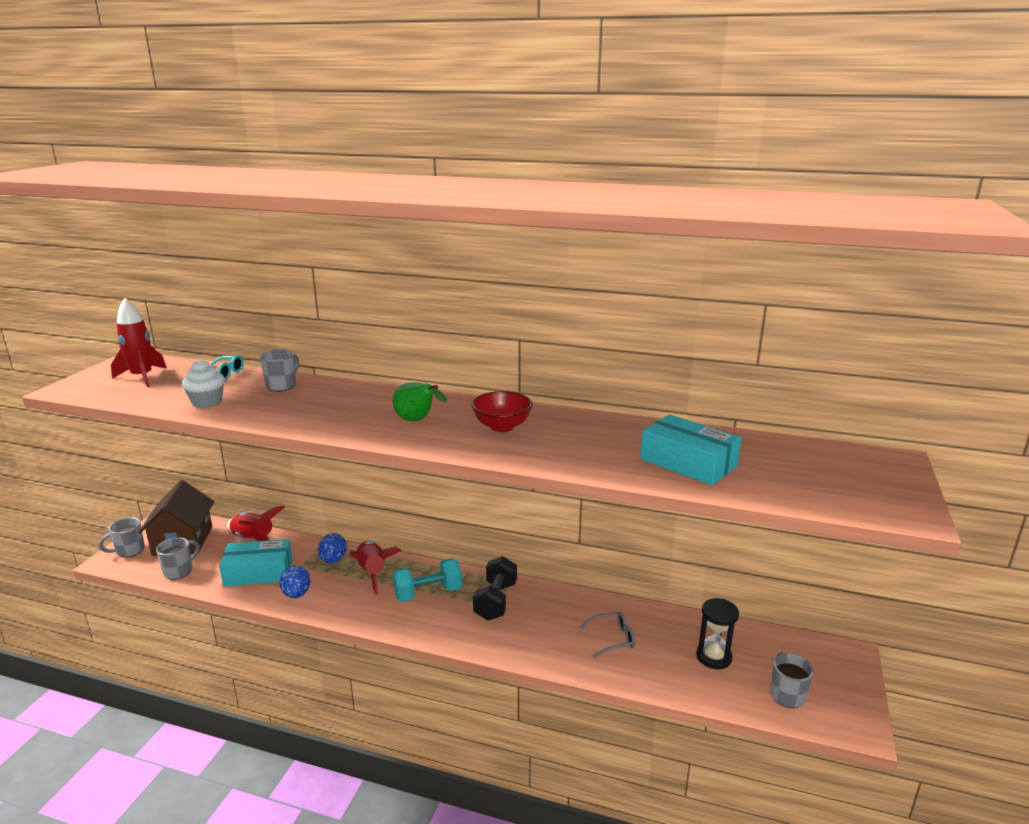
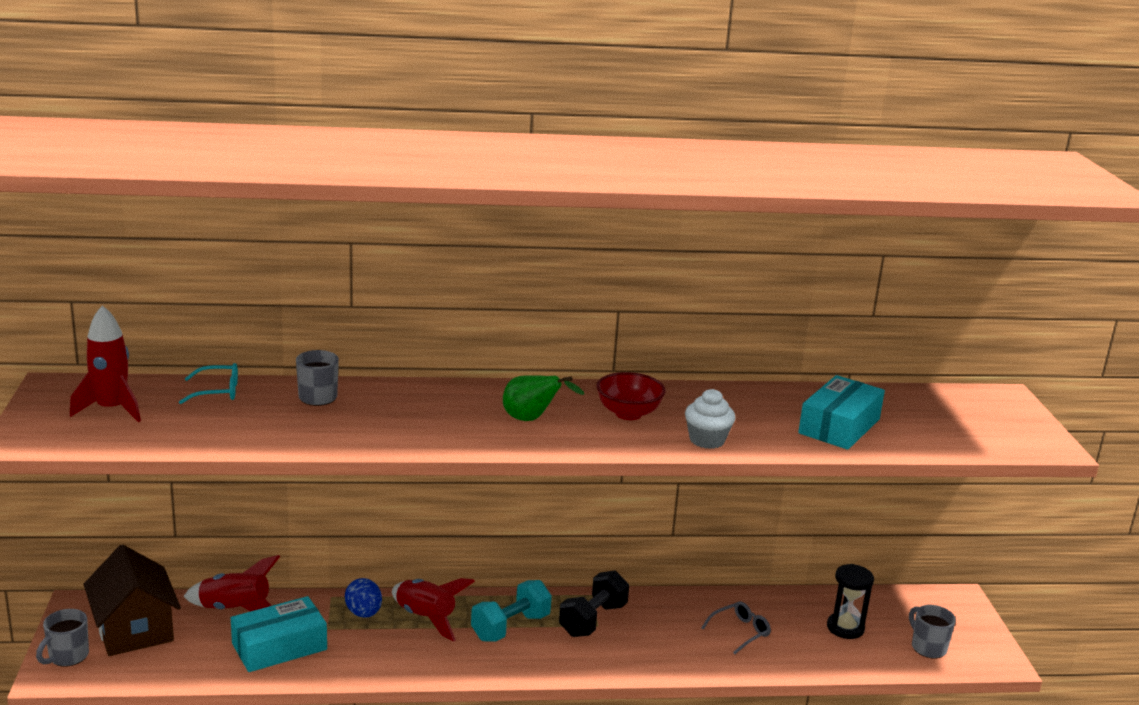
camera: 25 degrees left, 0 degrees up
(179, 571) = (169, 667): grey mug -> none
(207, 402) = (250, 431): white cupcake -> white cupcake (707, 440)
(296, 594) = (353, 661): blue egg -> none
(495, 601) = (593, 620): black dumbbell -> black dumbbell turned 45 degrees clockwise
(688, 463) = (839, 426): turquoise box -> turquoise box turned 75 degrees counterclockwise

